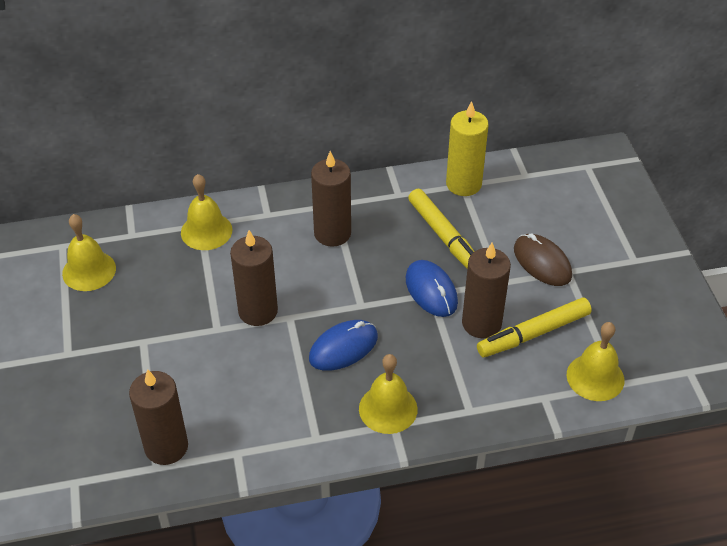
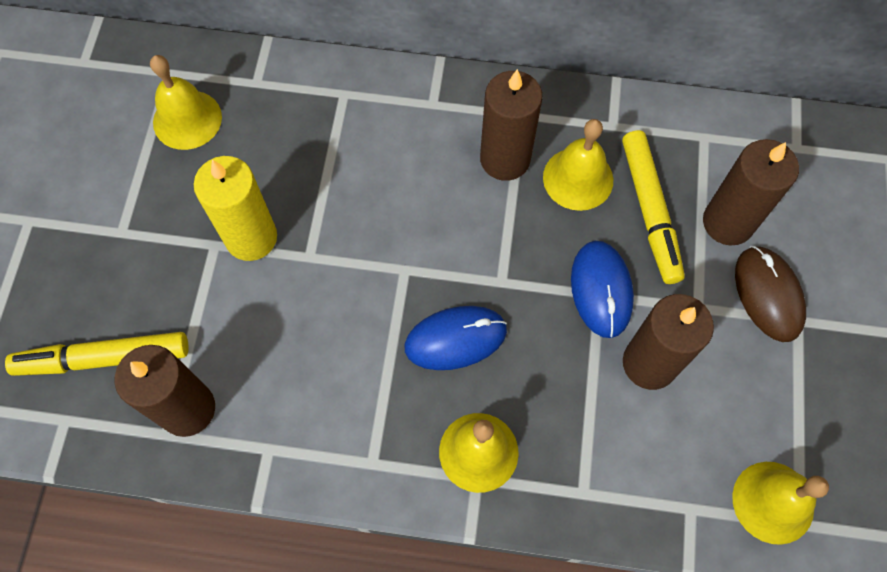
camera: 20 degrees right, 20 degrees up
(206, 231) = (348, 105): yellow bell -> yellow bell (578, 178)
(258, 311) = (368, 247): brown candle -> brown candle (728, 222)
(463, 184) = (706, 136): yellow candle -> yellow candle (251, 237)
(533, 334) = (713, 404): yellow marker -> yellow marker (103, 358)

